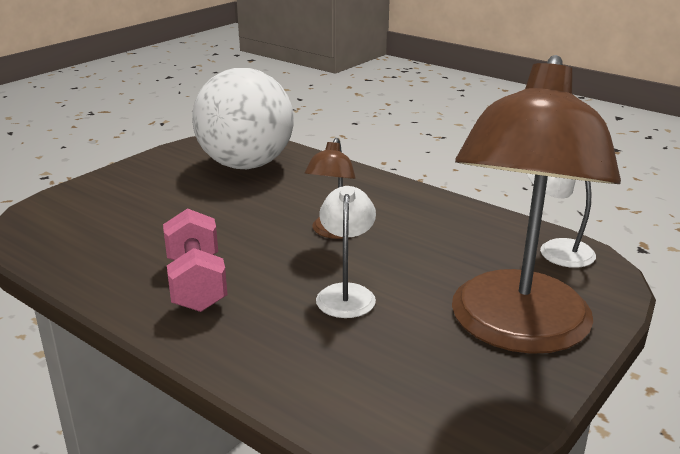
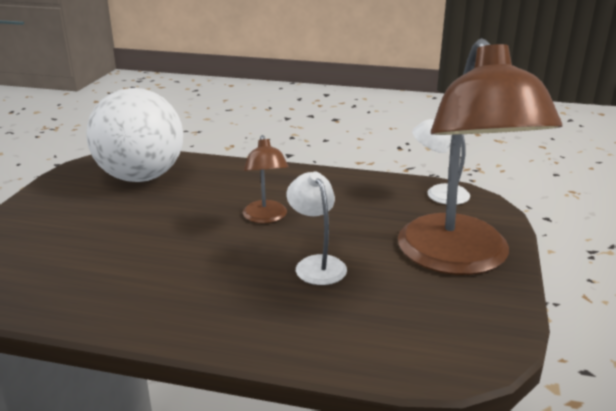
camera: 25 degrees left, 0 degrees up
(196, 284) = (183, 289): pink dumbbell -> none

